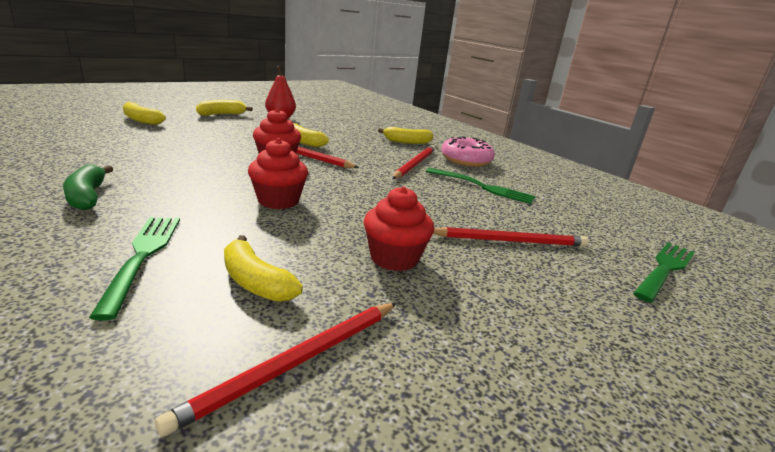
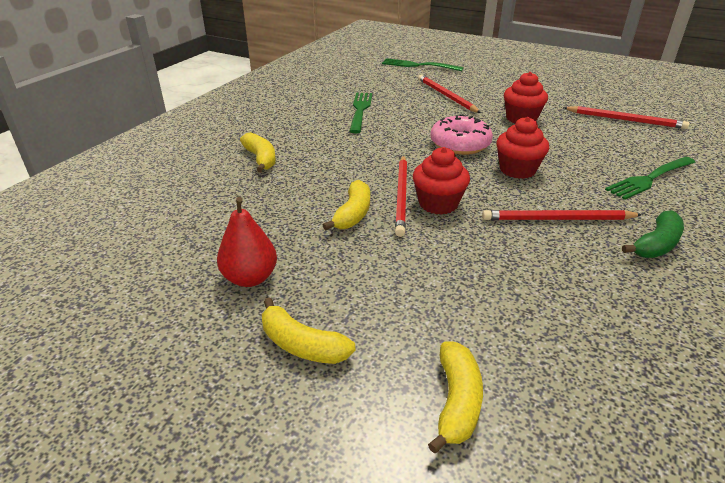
camera: 110 degrees left, 10 degrees up
(255, 282) = (605, 143): yellow banana -> none
(415, 164) = (341, 141): red pencil -> red pencil (557, 219)
(466, 160) = (291, 123): pink donut -> pink donut (460, 144)

